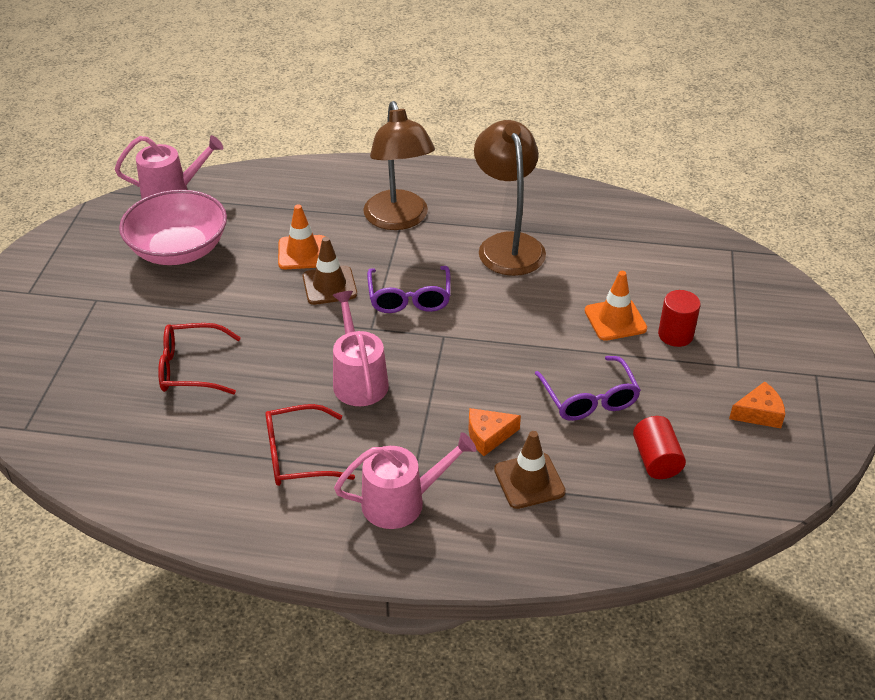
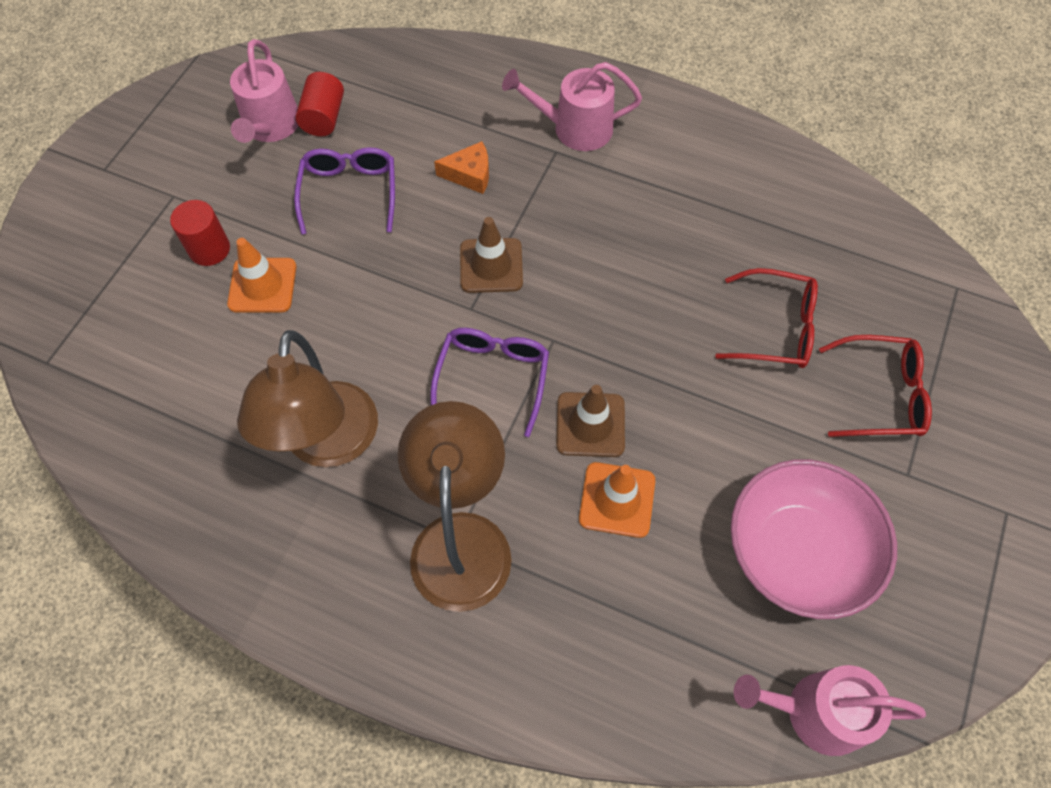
camera: 165 degrees left, 20 degrees up
(297, 456) = (665, 194): red glasses -> red glasses (881, 395)
(359, 380) = (584, 269): pink watering can -> pink watering can (270, 126)
(529, 481) = (450, 123): brown traffic cone -> brown traffic cone (491, 266)
(759, 413) = (194, 141): orange cheese -> none

